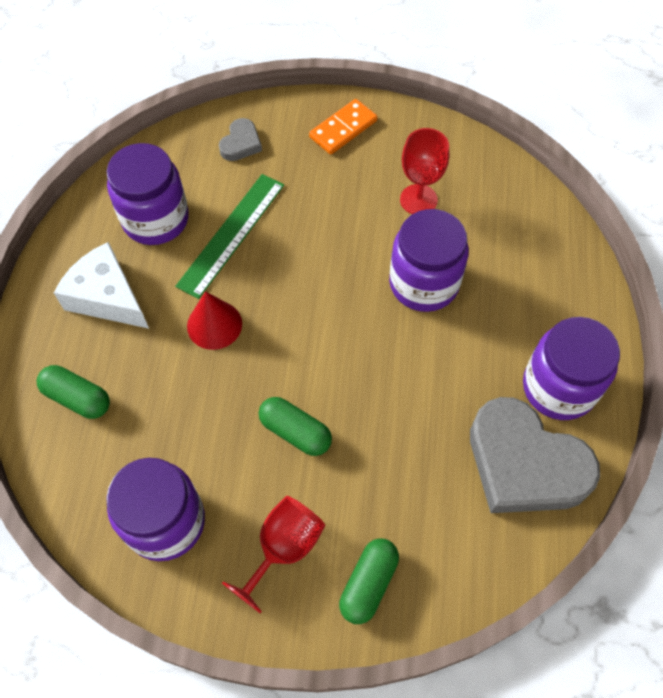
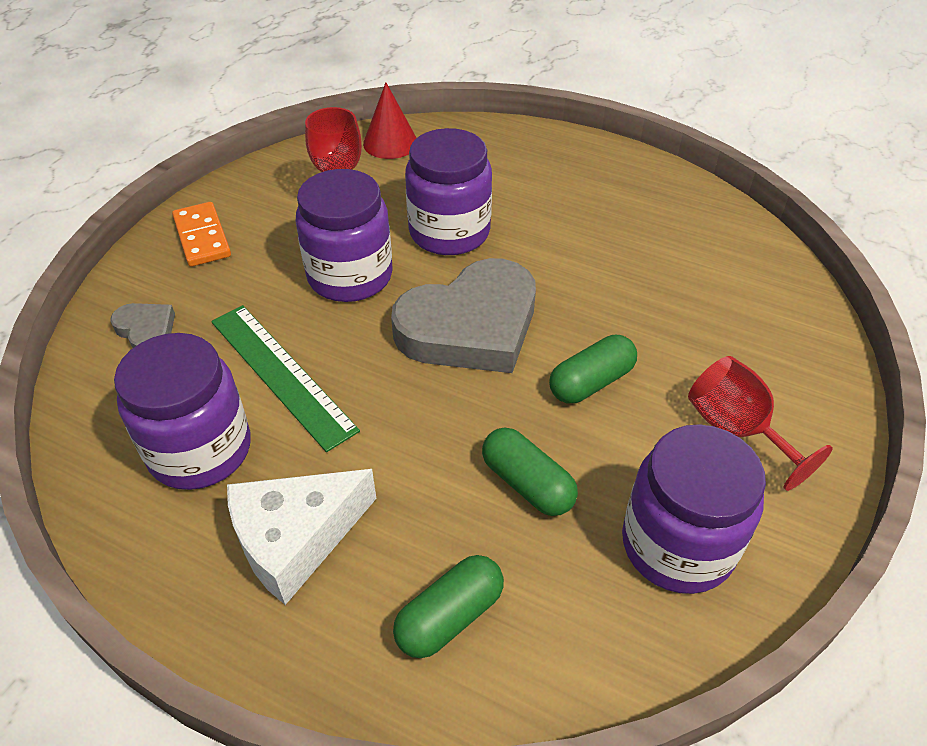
camera: 70 degrees left, 15 degrees down
(214, 325) = (408, 424): red cone -> red cone (390, 143)
(368, 583) = (790, 368): green capsule -> green capsule (527, 484)
(525, 463) = (682, 223): grey heart -> grey heart (470, 326)
(559, 387) = (609, 181): purple jar -> purple jar (350, 276)

